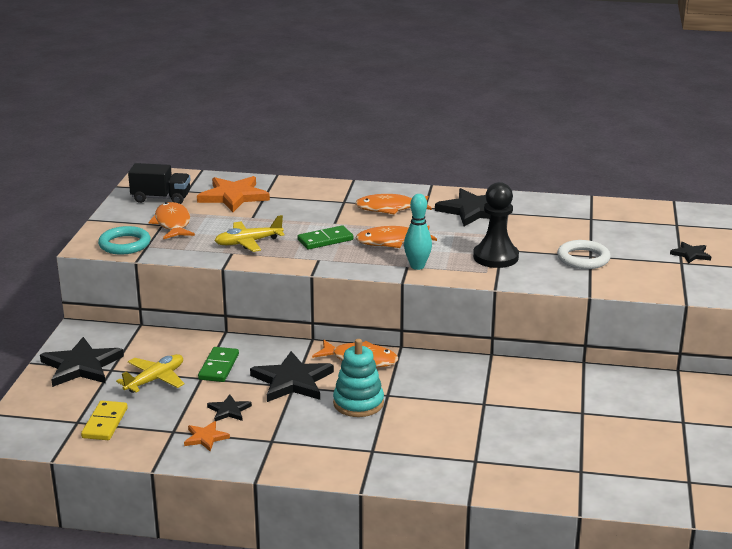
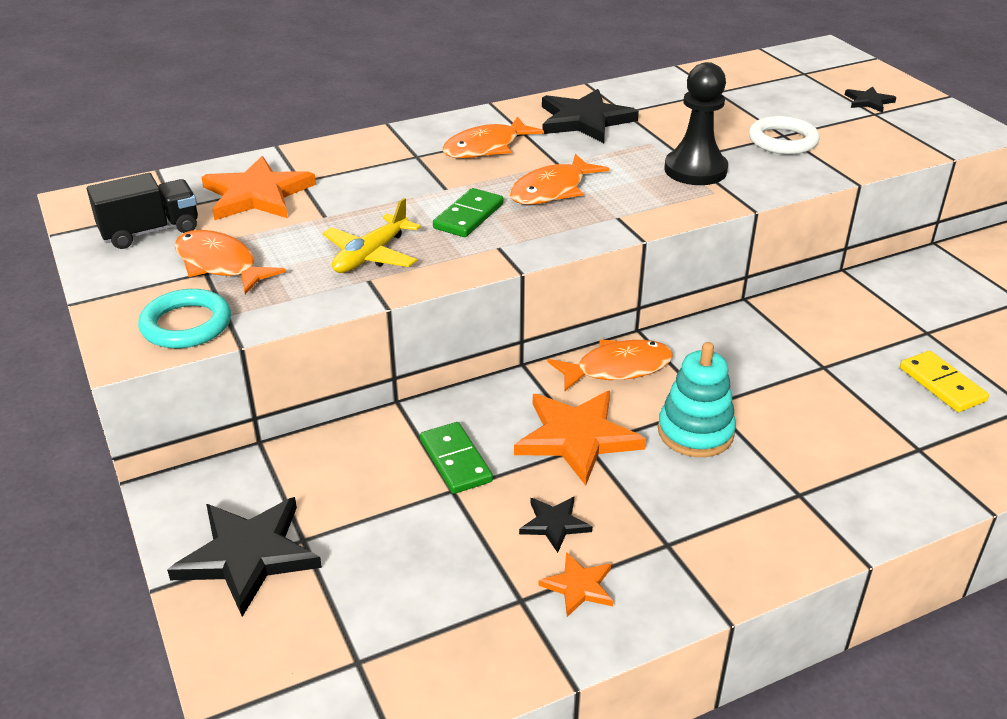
camera: 35 degrees left, 10 degrees up
(105, 423) = (404, 640): yellow domino -> yellow domino (942, 384)
(155, 380) = (391, 525): yellow plane -> none
(292, 381) = (577, 437): black star -> orange star
(417, 266) = (629, 213): turquoise bowling pin -> none

